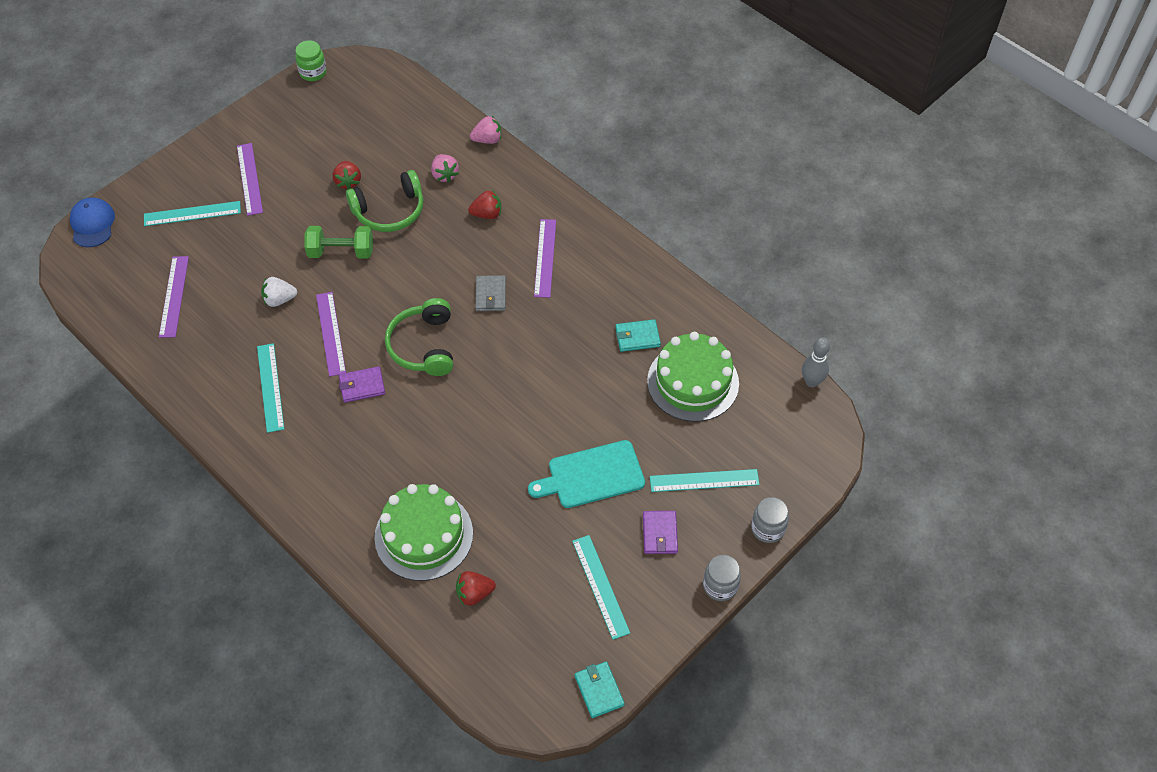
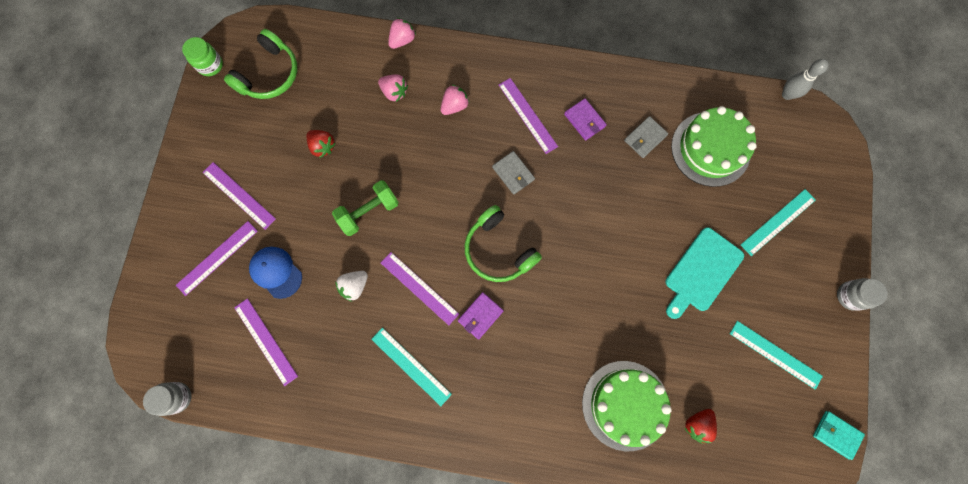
camera: 35 degrees left, 20 degrees up
(92, 224) = (138, 323): blue cap -> blue cap (276, 272)
(192, 214) = (217, 258): turquoise ruler -> purple ruler
(389, 211) = (377, 151): green headphones -> green headphones (269, 74)
(487, 214) = (454, 106): red strawberry -> pink strawberry
(637, 337) = (645, 138): turquoise wallet -> grey wallet
(660, 533) = (781, 284): purple wallet -> purple wallet (584, 120)
(767, 528) = (846, 230): grey jar -> grey jar (177, 397)

